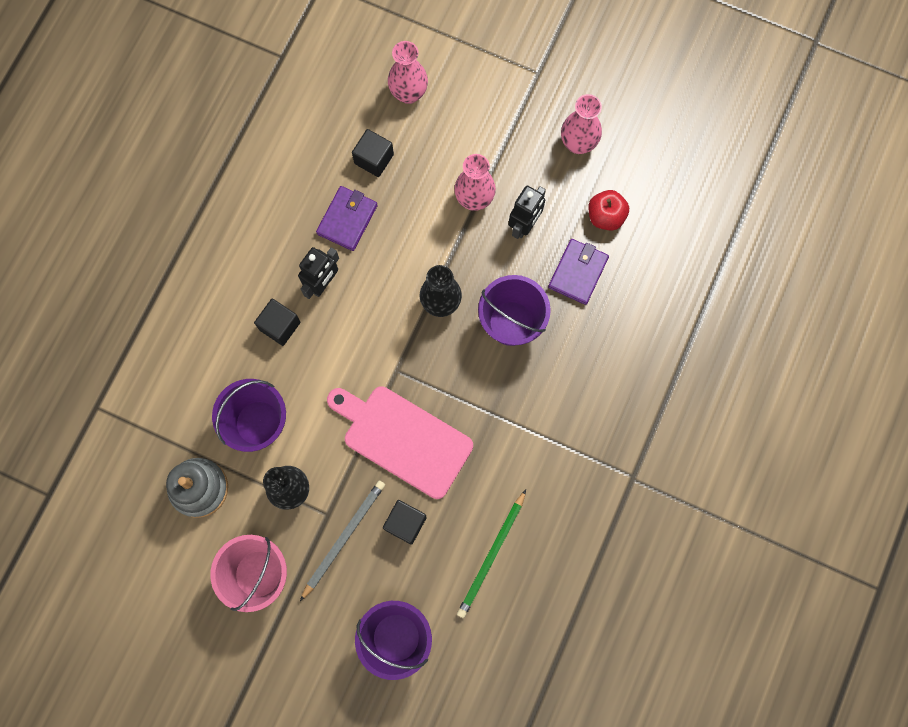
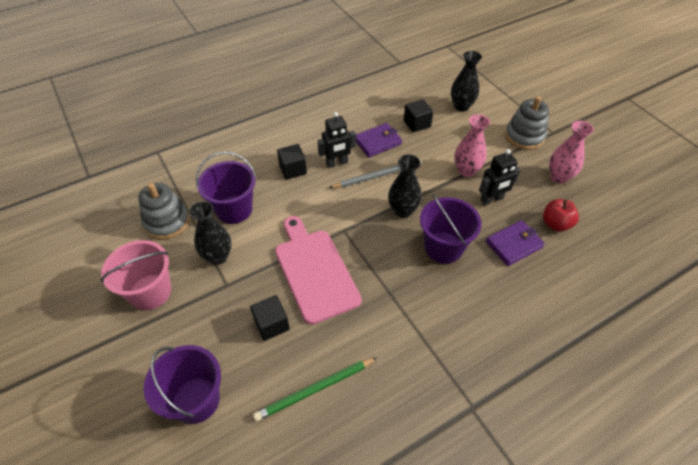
camera: 35 degrees right, 25 degrees down
(344, 538) = (223, 306): grey pencil -> grey pencil (378, 176)
(408, 93) = (461, 106): pink vase -> black vase
(509, 100) = (524, 136): none -> grey stacking toy

